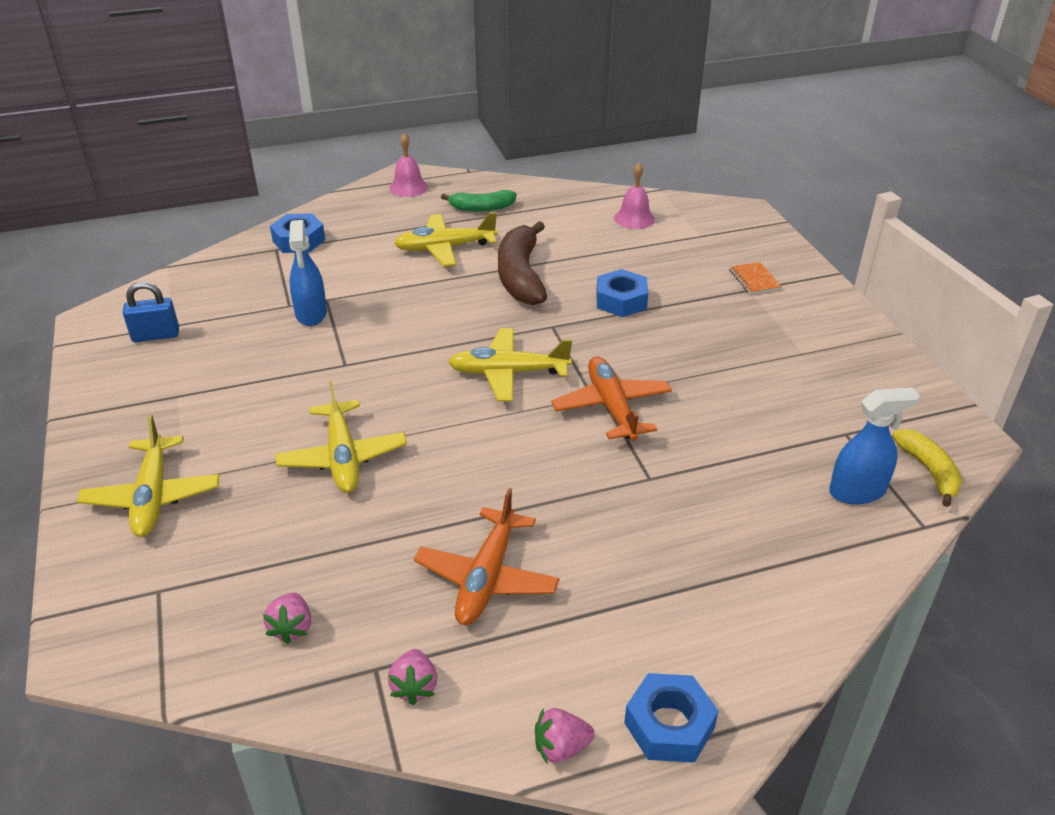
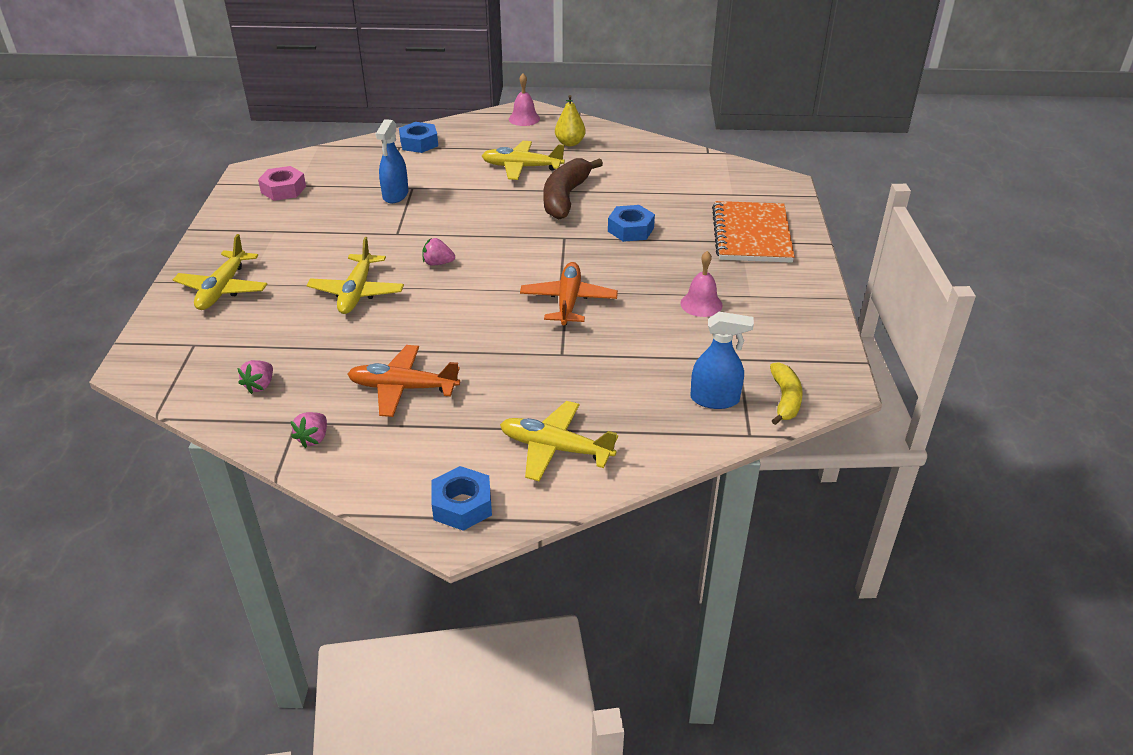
camera: 20 degrees right, 0 degrees up
(156, 335) = (283, 189): blue padlock -> pink nut
(481, 208) = (570, 143): green banana -> yellow pear
(487, 578) = (403, 388): orange plane -> orange plane turned 60 degrees clockwise
(508, 373) = (508, 262): yellow plane -> yellow plane (555, 448)
(561, 747) = (382, 497): pink strawberry -> pink strawberry (438, 263)
(634, 218) = (686, 171): pink bell -> pink bell (701, 304)
(754, 280) = (751, 235): orange notebook -> orange notebook, size x2.44

